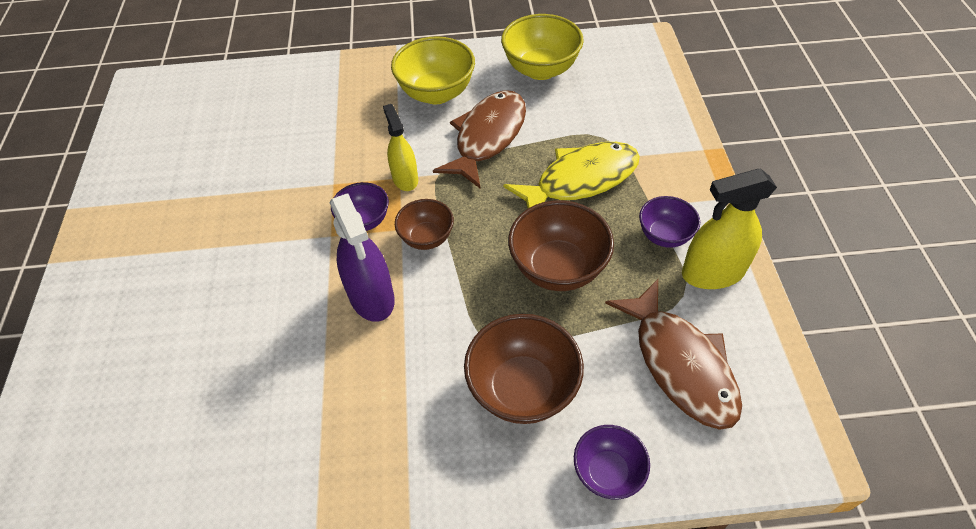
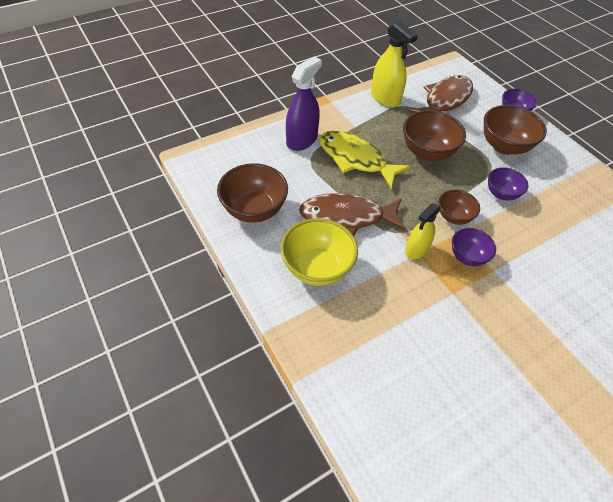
camera: 120 degrees left, 0 degrees up
(371, 296) = (513, 226): purple spray bottle -> purple spray bottle (302, 140)
(541, 69) = (254, 210): yellow bowl -> brown bowl
(664, 235) = (373, 118): purple bowl -> purple bowl (501, 194)

